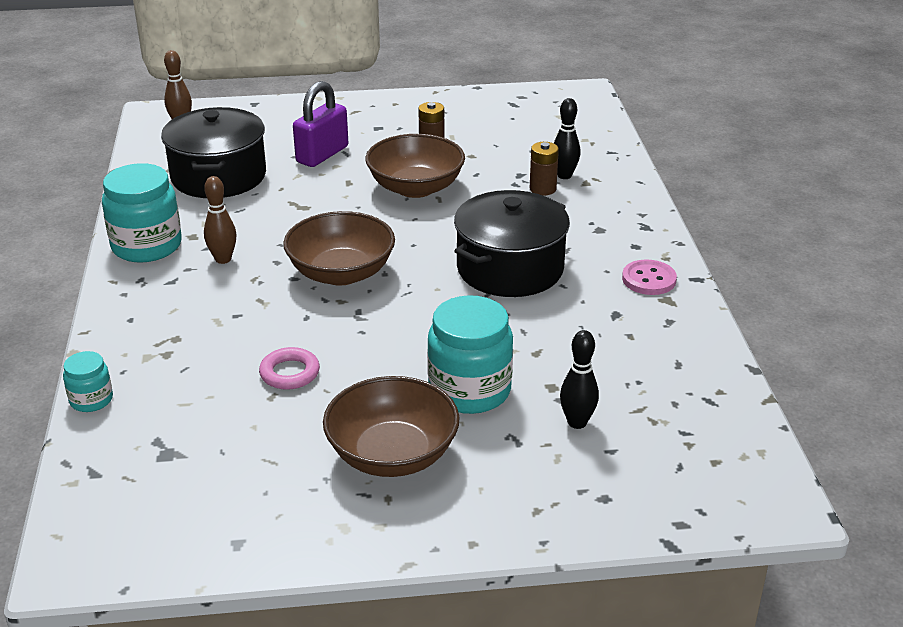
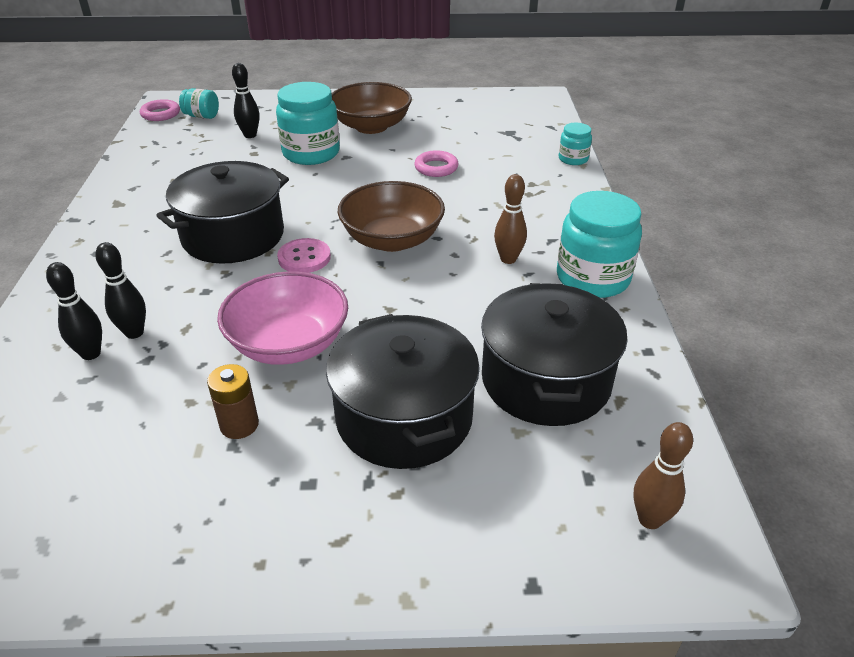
camera: 175 degrees left, 5 degrees up
(322, 154) = (404, 417): purple padlock -> black pot
(415, 188) = (289, 344): brown bowl -> pink bowl
(542, 189) = (134, 333): brown battery -> black bowling pin
(649, 279) = (116, 220): pink button -> pink button (304, 258)
(683, 464) = (202, 116): none -> turquoise jar
(756, 466) = (160, 114): none -> pink ring

